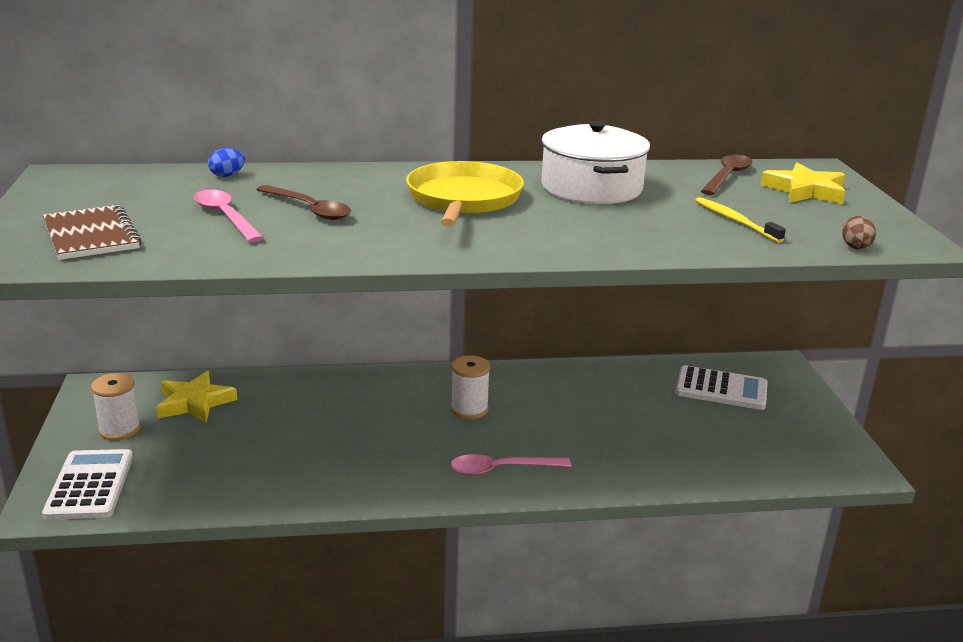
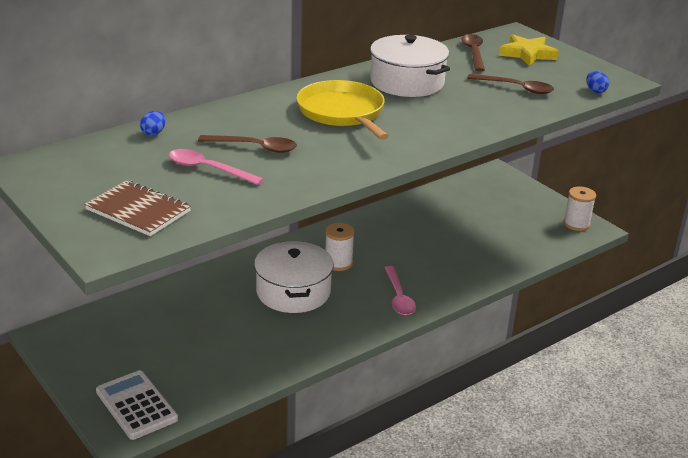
camera: 30 degrees left, 5 degrees up
(119, 429) = (108, 359): white spool -> white spool (576, 224)
(195, 402) = (141, 321): yellow star -> none
(384, 424) = (293, 292): none -> white pot
(501, 469) = (398, 297): pink spoon -> pink spoon turned 60 degrees counterclockwise
(721, 389) = (477, 200): white calculator -> none
(735, 221) = (516, 88): yellow toothbrush -> brown spoon
(855, 246) = (595, 91): brown egg -> blue egg

